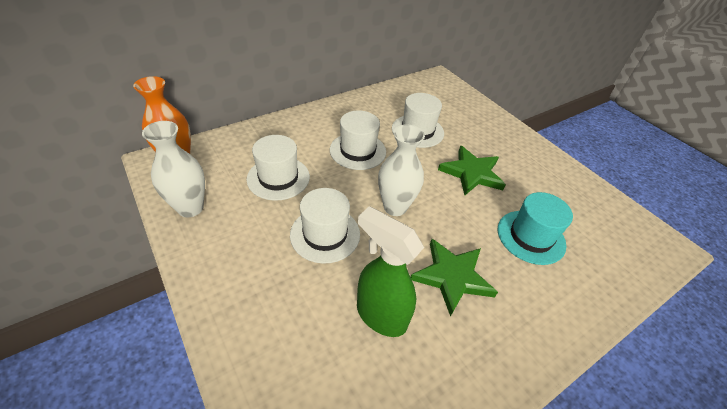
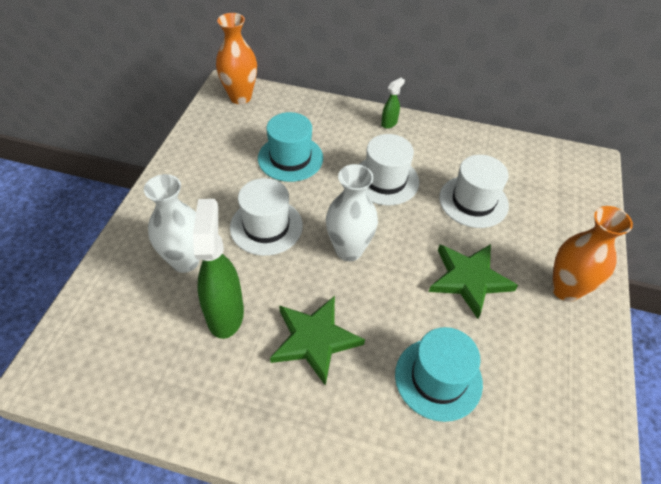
camera: 50 degrees right, 5 degrees up
(190, 208) = (207, 138): white vase -> white vase (185, 261)
(278, 178) = (290, 158): white hat -> turquoise hat
(313, 116) = (389, 123): none -> green spray bottle
(512, 145) = (565, 289): none -> orange vase

